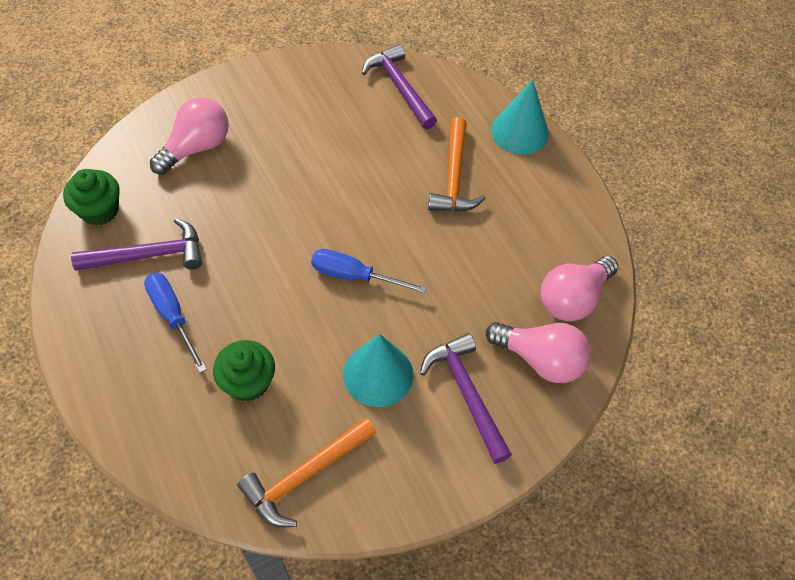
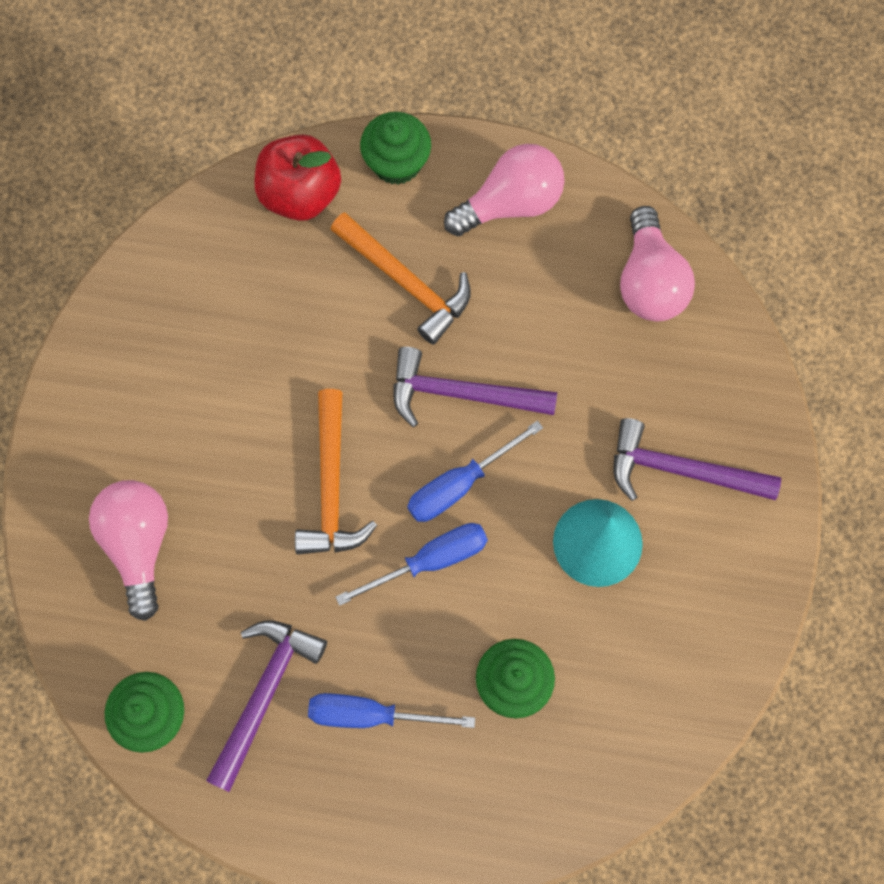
camera: 50 degrees left, 15 degrees up
(294, 289) = (430, 561): none -> blue screwdriver
(305, 476) = (660, 691): orange hammer -> orange hammer (331, 487)
(399, 87) = (225, 245): purple hammer -> purple hammer (461, 394)
(459, 101) = (300, 194): none -> red apple
(519, 132) = (396, 162): turquoise cone -> green cupcake
(540, 359) = (694, 369): pink light bulb -> pink light bulb (510, 203)

